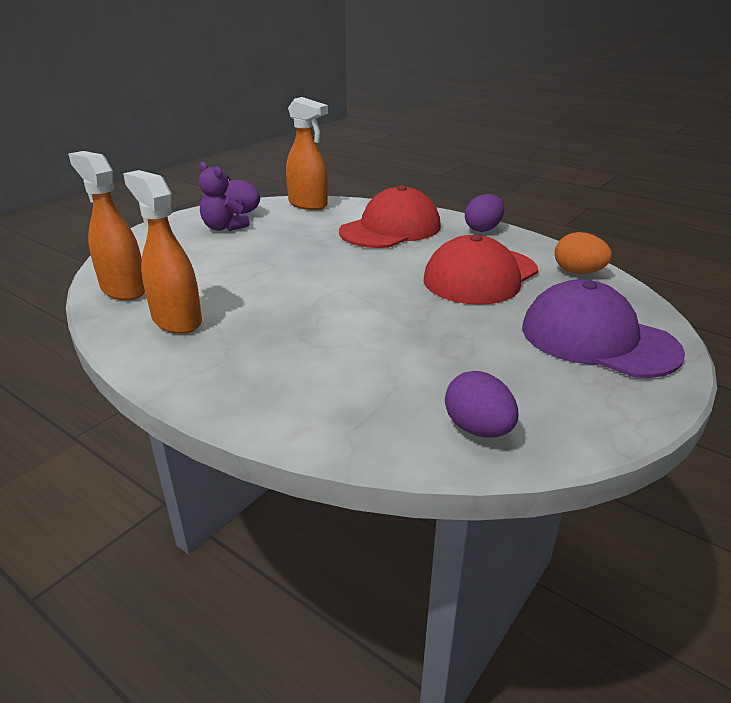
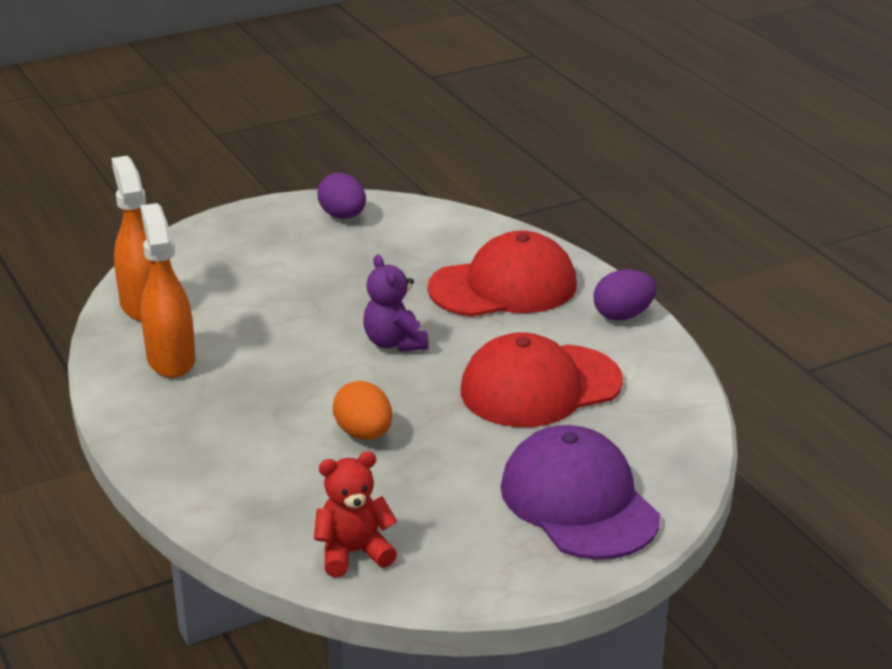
camera: 25 degrees right, 0 degrees up
(223, 228) = (304, 237): purple teddy bear -> purple teddy bear (395, 343)
(308, 204) = (436, 219): orange spray bottle -> none
(478, 429) = (353, 553): purple egg -> red teddy bear
(578, 272) = (666, 412): orange egg -> orange egg (364, 434)

